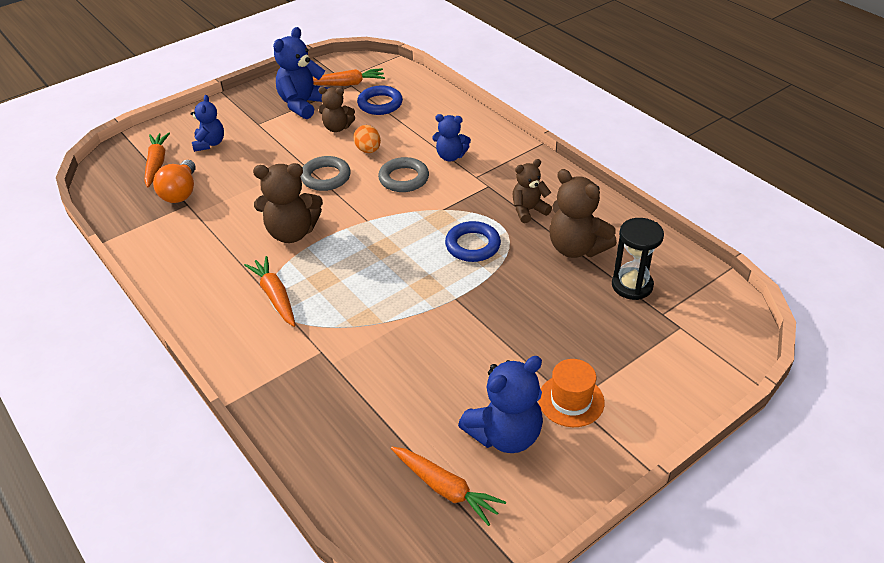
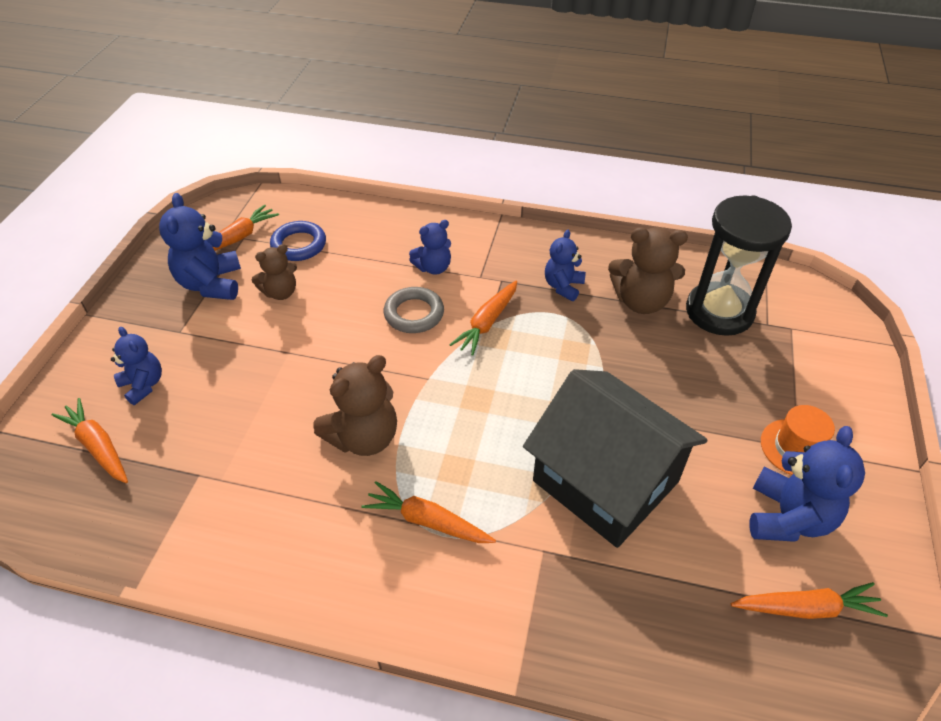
camera: 40 degrees left, 5 degrees up
(180, 192) = (173, 465): orange light bulb -> none
(326, 177) = (330, 354): grey ring -> none
(368, 150) = (343, 301): orange egg -> none
(406, 339) = (605, 481): none -> black house
(445, 207) = (487, 323): none -> orange carrot
(472, 245) = (555, 348): blue ring -> none
(528, 210) = (563, 286): brown teddy bear -> blue teddy bear
(632, 285) = (719, 312): black hourglass -> black hourglass, size x1.59

